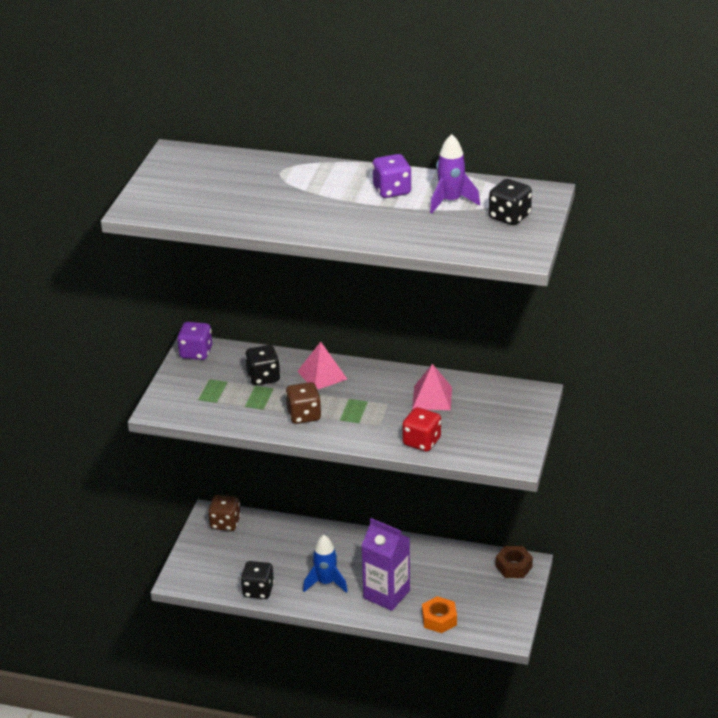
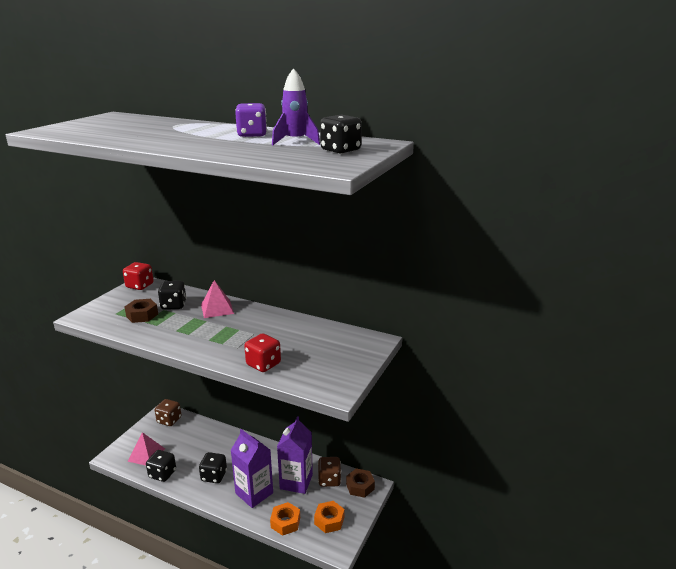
camera: 10 degrees right, 10 degrees down
(196, 353) = (140, 286): purple dice -> red dice
(234, 397) = (142, 315): none -> brown nut
(304, 415) = (183, 333): brown dice -> brown dice (329, 480)
(326, 583) = (214, 476): blue rocket -> black dice
(432, 397) = (291, 333): pink pyramid -> pink pyramid (146, 454)
(433, 573) = (296, 482): none -> purple carton
(490, 609) = (329, 520): none -> orange nut

